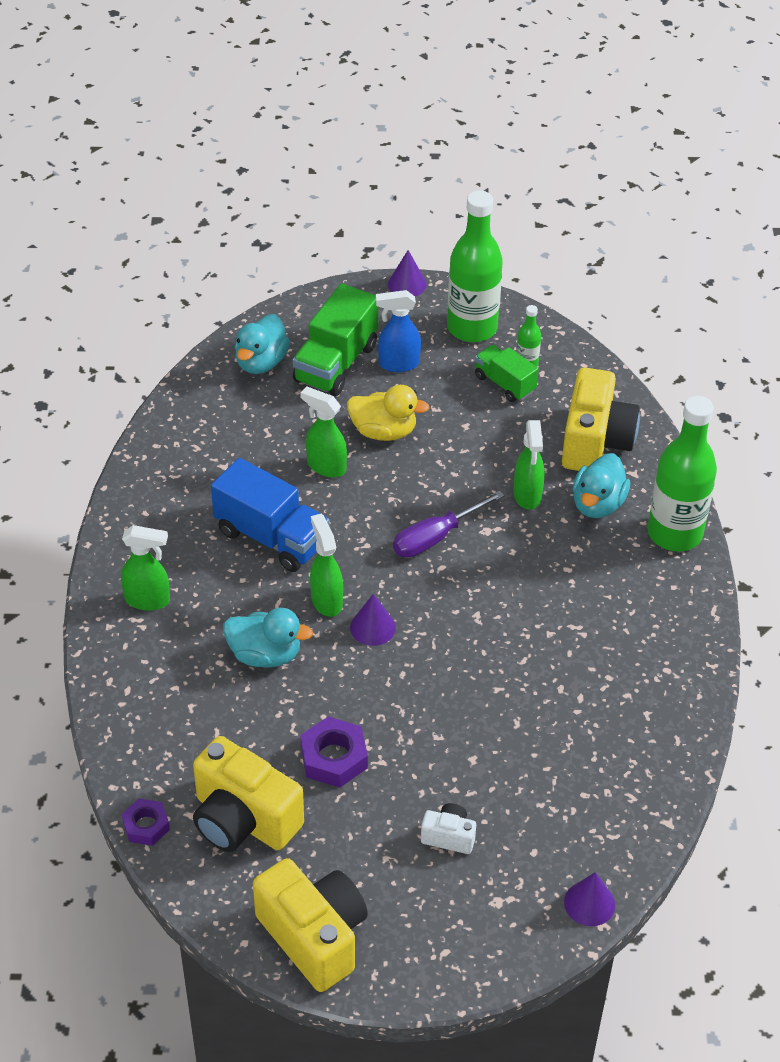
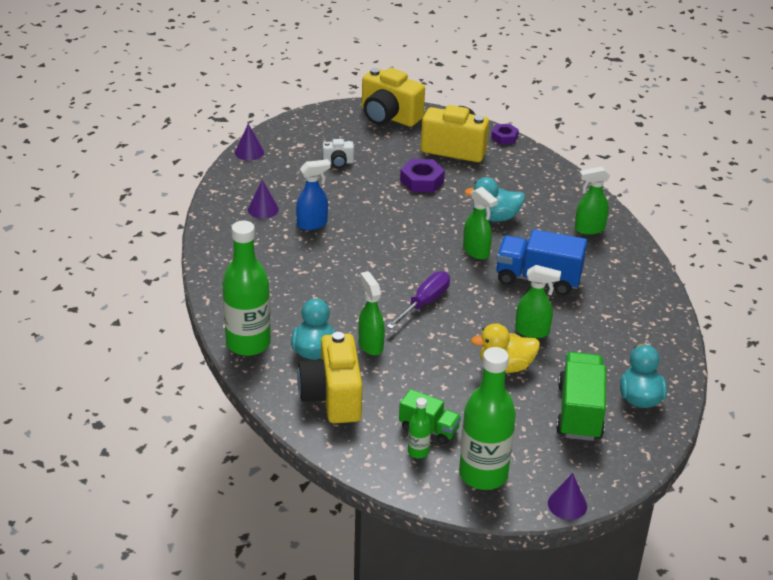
camera: 160 degrees right, 10 degrees down
(372, 627) = (437, 244): purple cone -> purple cone (263, 209)
(398, 364) = (528, 424): blue spray bottle -> blue spray bottle (312, 224)

